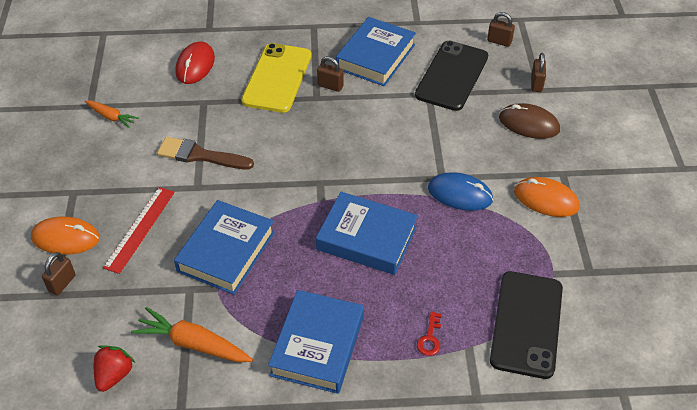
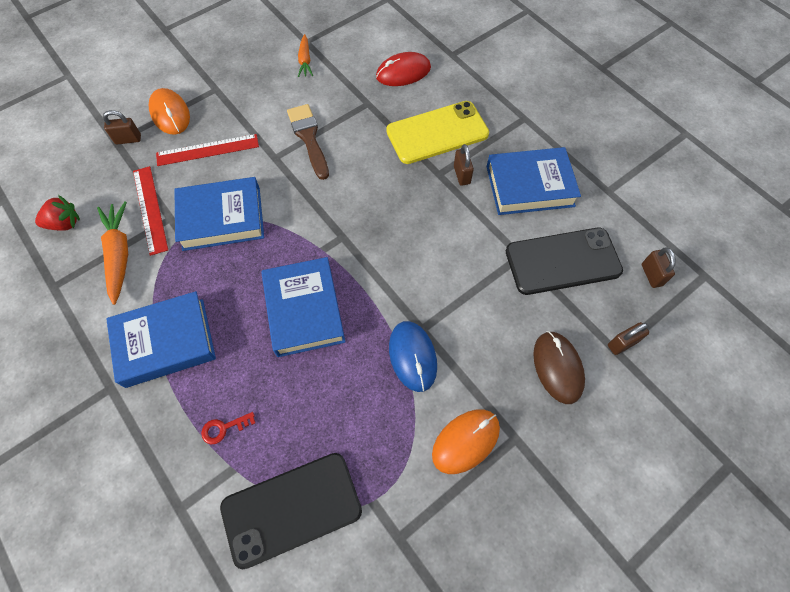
camera: 55 degrees right, 15 degrees up
(165, 300) = (150, 209): none -> red ruler
(546, 199) = (465, 441): orange mouse -> orange mouse turned 60 degrees clockwise

